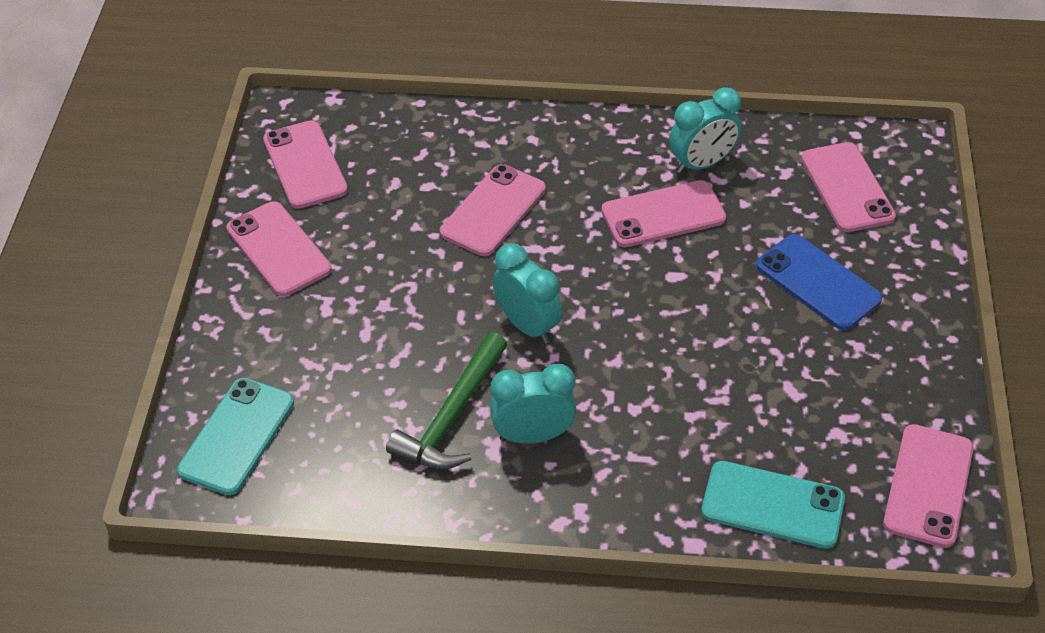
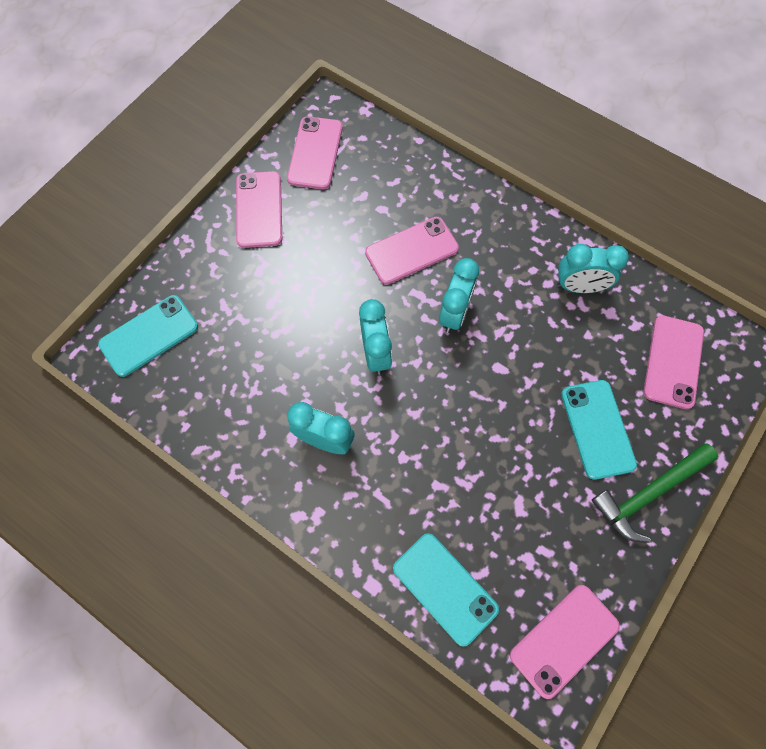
camera: 30 degrees right, 20 degrees up
(452, 416) = (284, 395): green hammer -> green hammer (649, 493)
(586, 248) = (454, 313): none -> turquoise clock
(663, 215) = (524, 314): pink phone -> none
(818, 282) = (597, 429): blue phone -> turquoise phone

